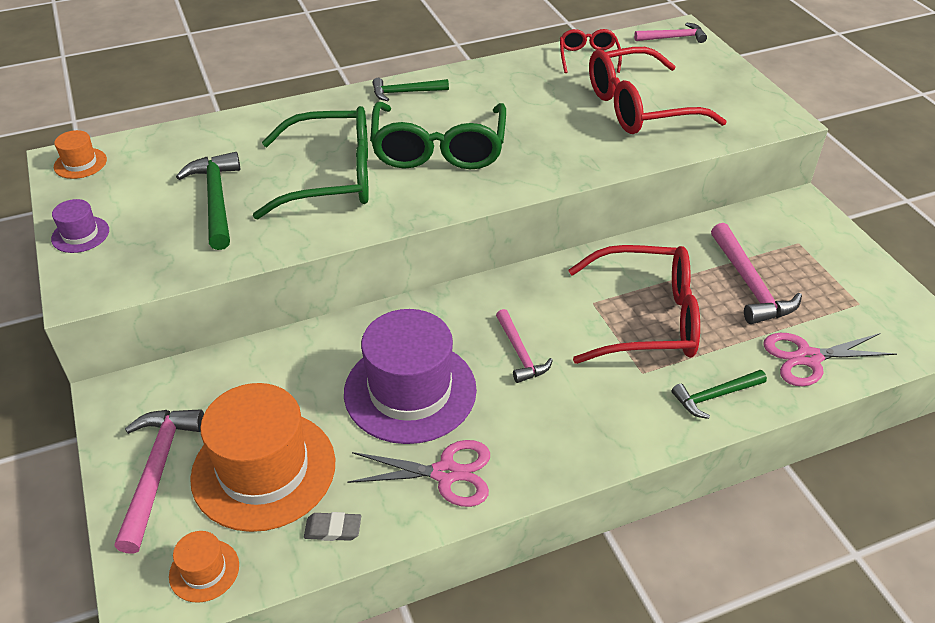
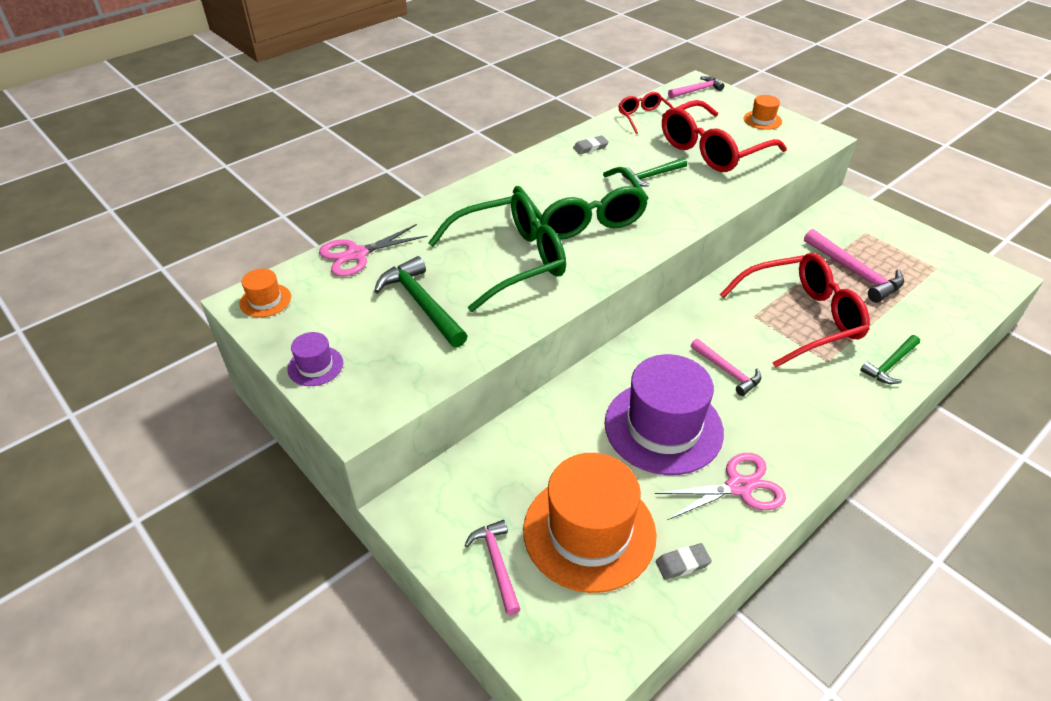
camera: 20 degrees left, 0 degrees up
(158, 471) = (497, 563): pink hammer -> pink hammer, size x0.64
(204, 570) = (600, 637): orange hat -> orange hat (762, 120)
(405, 92) = (518, 175): green hammer -> green hammer (652, 176)
(503, 78) = (590, 147): none -> grey eraser
(808, 358) = (932, 317): pink scissors -> pink scissors (357, 254)

